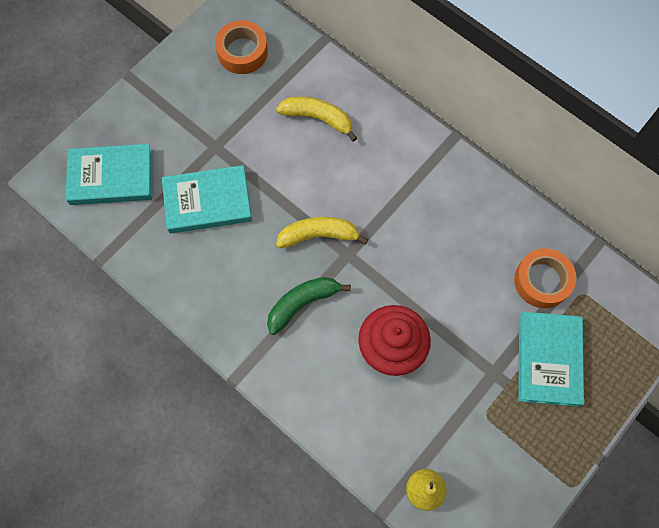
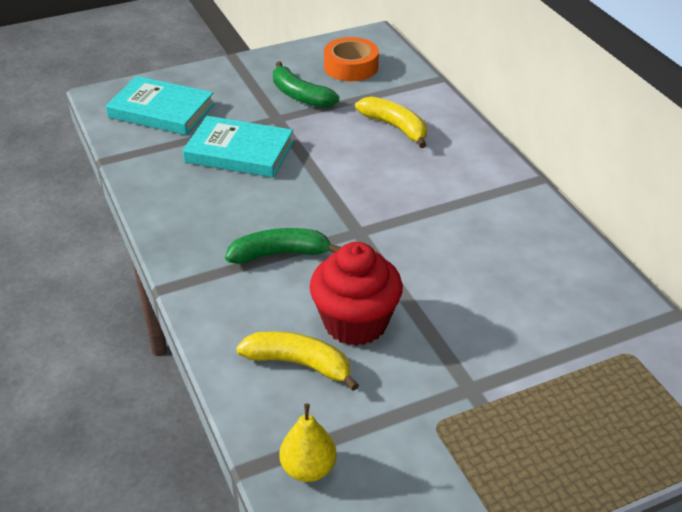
camera: 25 degrees right, 30 degrees down
(219, 109) = (300, 96): none -> green banana
(318, 235) = (336, 208): yellow banana -> yellow banana (299, 363)
(542, 281) = (581, 325): orange tape -> none
(549, 360) = (551, 400): turquoise book -> none

